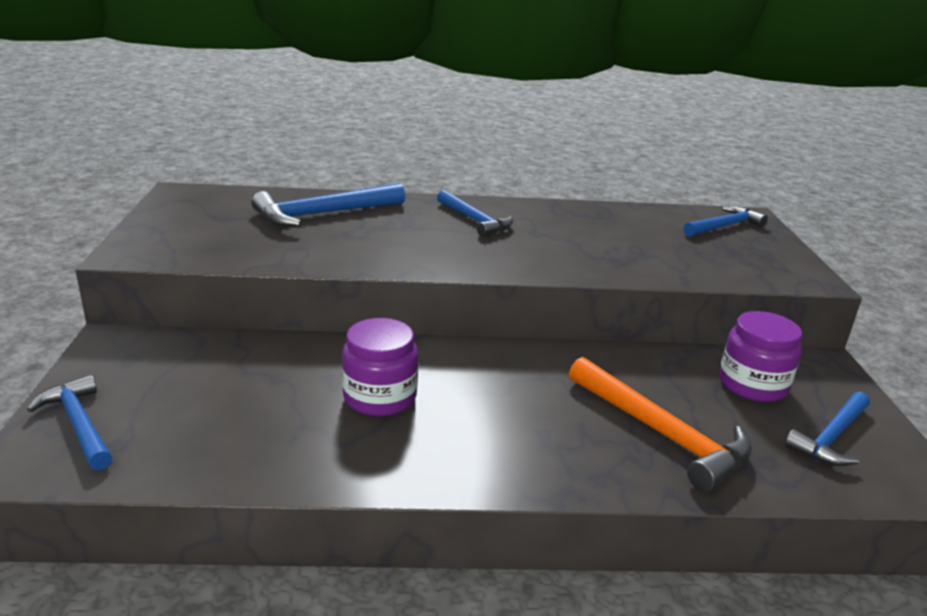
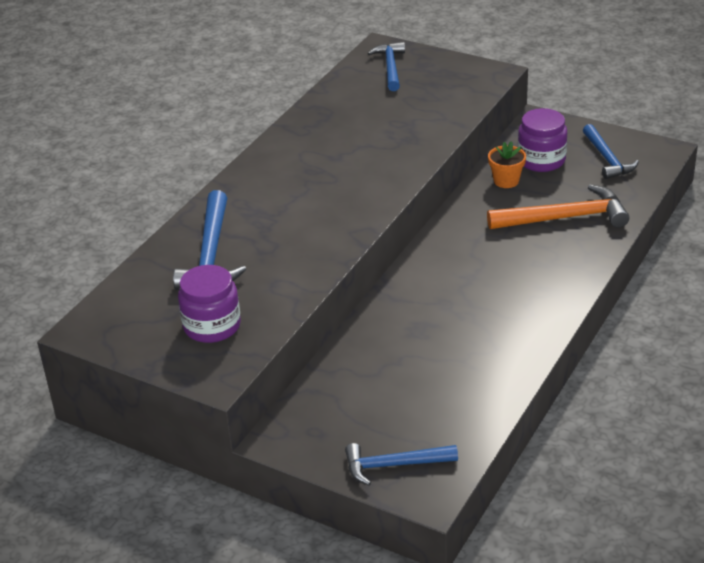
camera: 55 degrees left, 10 degrees up
(380, 397) = (452, 318): purple jar -> purple jar (212, 326)
(474, 220) = (287, 179): blue hammer -> none
(679, 369) = (506, 181): none -> orange flower pot

